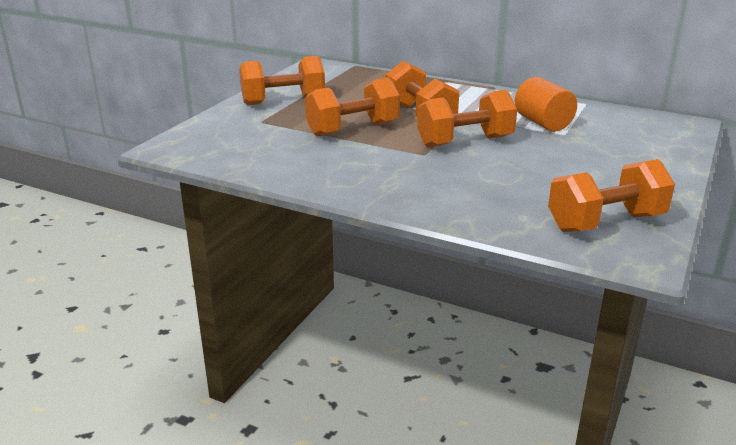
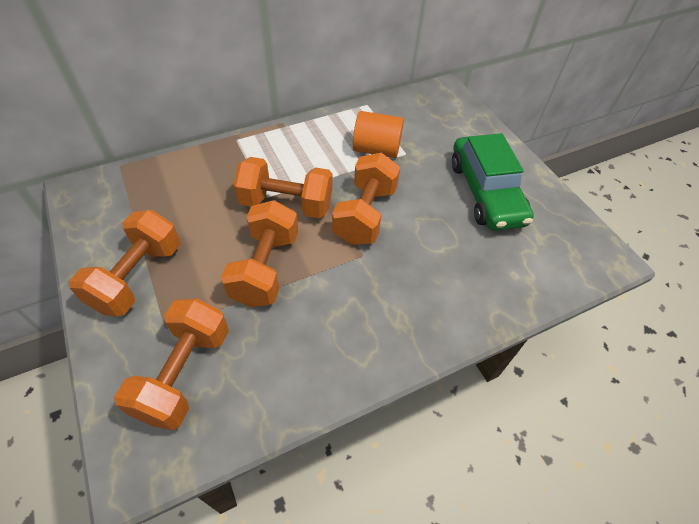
camera: 55 degrees left, 25 degrees up
(595, 177) = (485, 192): none -> green car
(606, 222) = (552, 238): orange dumbbell -> orange dumbbell (184, 373)

